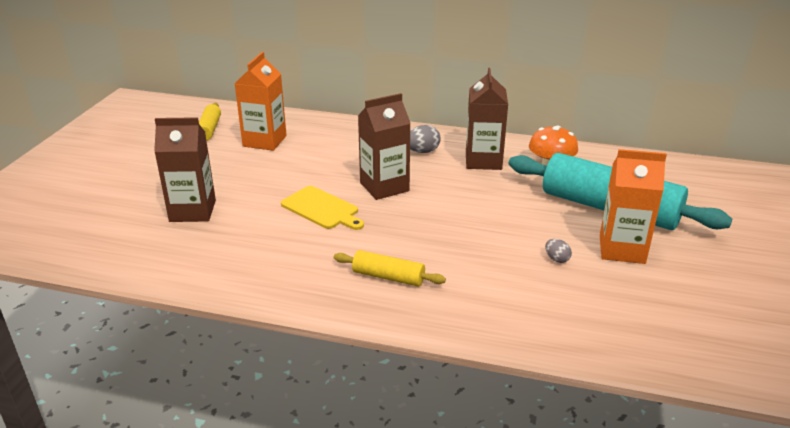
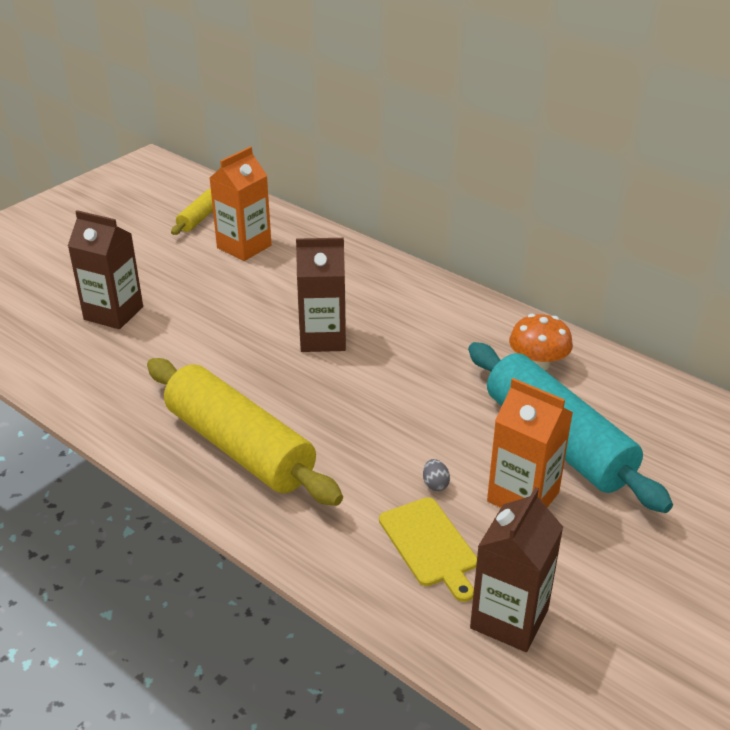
camera: 25 degrees right, 5 degrees up
(322, 209) = (237, 347): yellow cutting board -> yellow cutting board (429, 545)
(388, 277) = (240, 447): yellow rolling pin -> yellow rolling pin, size x2.16
(422, 151) = (402, 304): grey egg -> none
(483, 161) = (462, 335): brown carton -> brown carton (509, 618)

